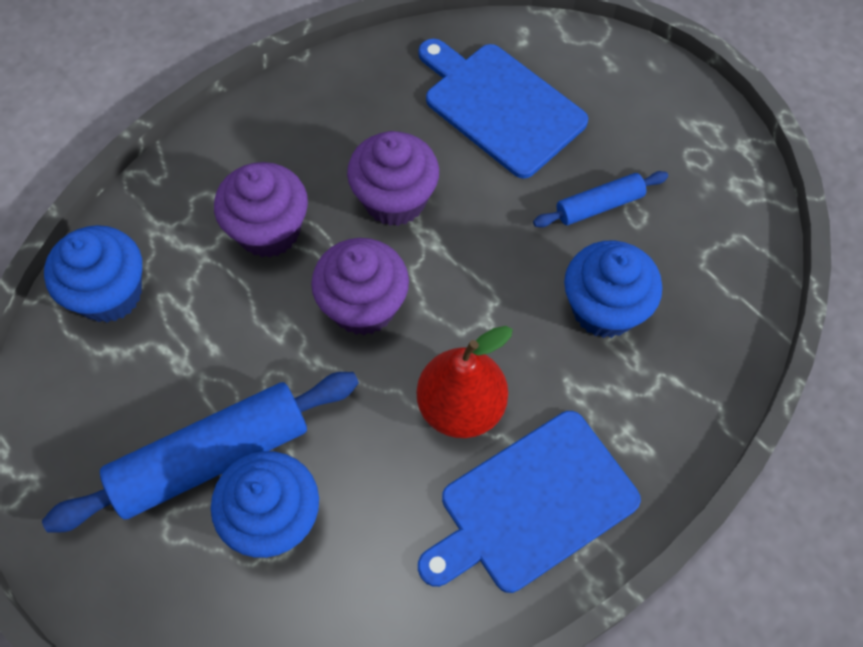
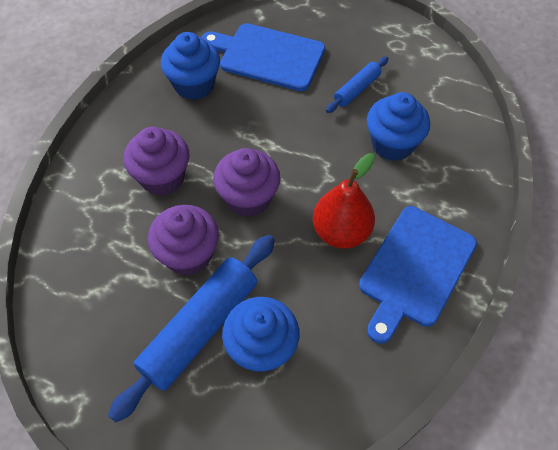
camera: 25 degrees left, 5 degrees down
(110, 294) = (74, 256): blue cupcake -> blue cupcake (194, 85)
(395, 200) = (233, 130): purple cupcake -> purple cupcake (188, 255)

